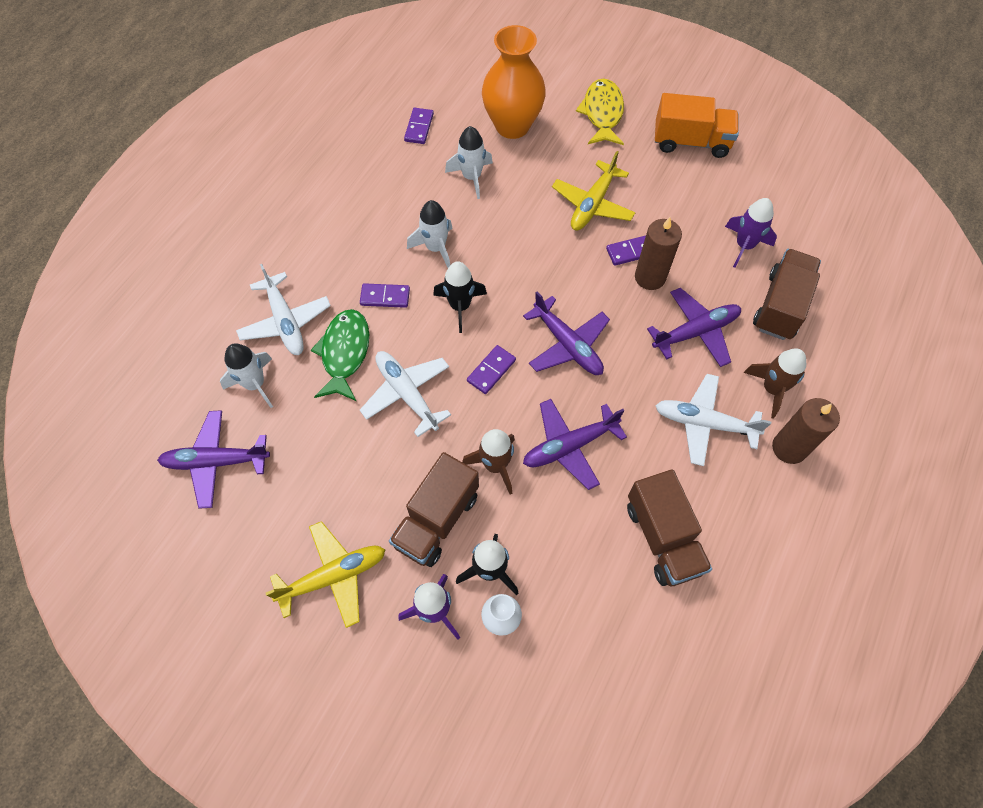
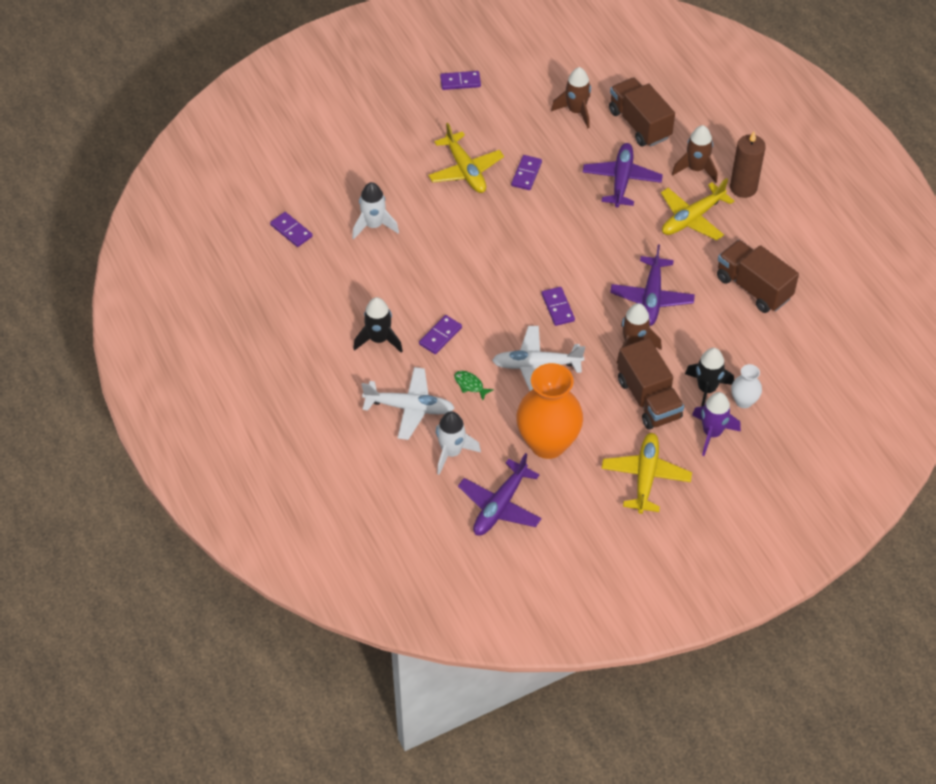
camera: 55 degrees left, 10 degrees down
(344, 353) = (470, 385): green fish -> green fish, size x0.47
(436, 248) = (422, 283): white rocket -> none
(460, 306) = (488, 296): black rocket -> black rocket (379, 339)
(512, 126) = (345, 173): orange vase -> orange vase (548, 443)
(568, 345) = (573, 254): purple plane -> none
(602, 113) = (384, 114): yellow fish -> none
(650, 277) = (557, 177): brown candle -> none
(663, 538) = (753, 288): brown truck -> brown truck turned 150 degrees counterclockwise
(691, 142) = (460, 82): orange truck -> purple domino
(704, 423) = (692, 218): white plane -> yellow plane
(744, 246) = (576, 111): purple rocket -> brown rocket

